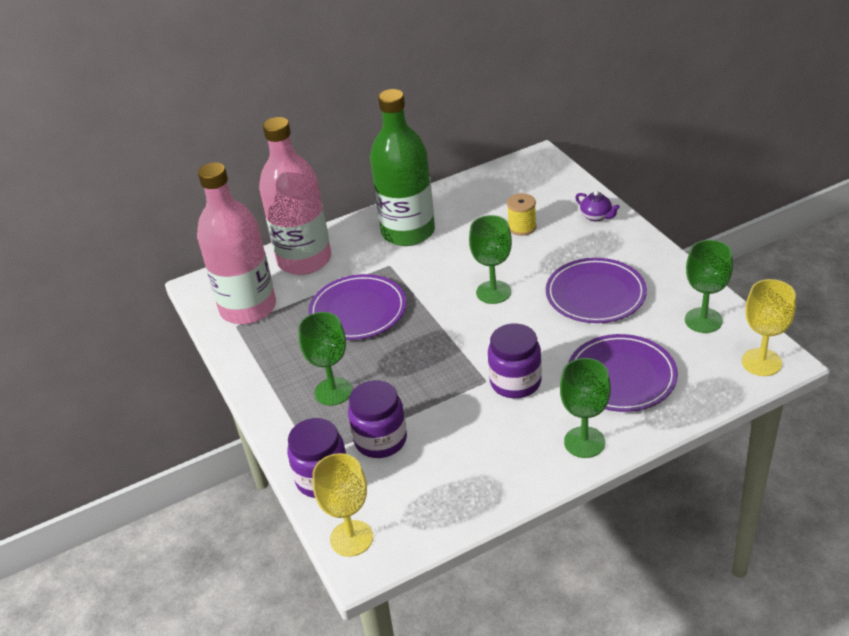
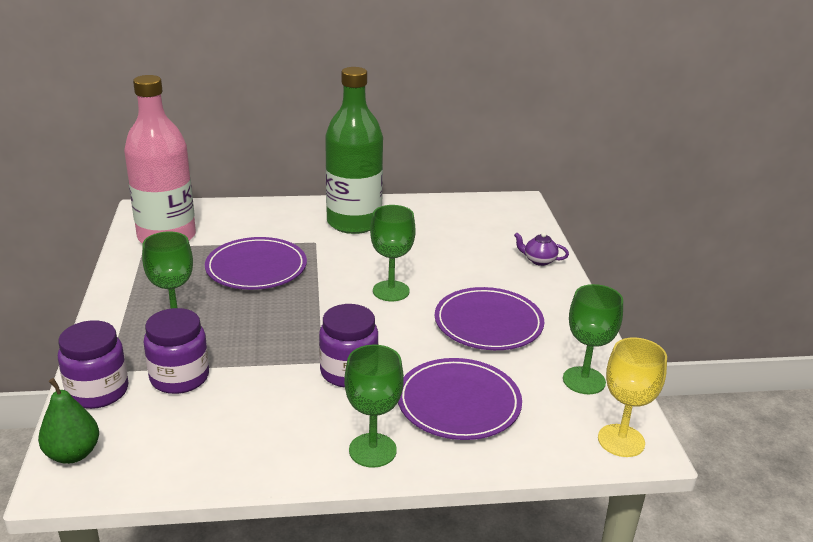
camera: 15 degrees right, 10 degrees down
(304, 260) = (246, 217): pink bottle -> none
(351, 538) = (73, 454): yellow goblet -> green pear
(522, 227) = (460, 248): yellow spool -> none
(596, 216) = (539, 260): purple teapot -> purple teapot turned 135 degrees clockwise

